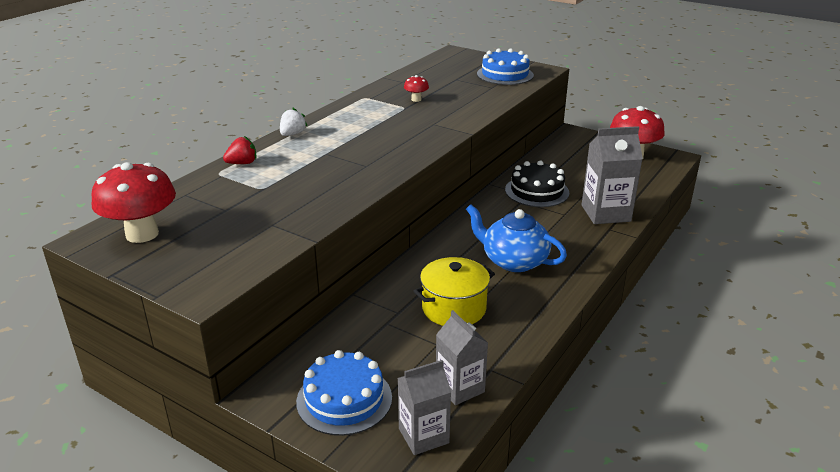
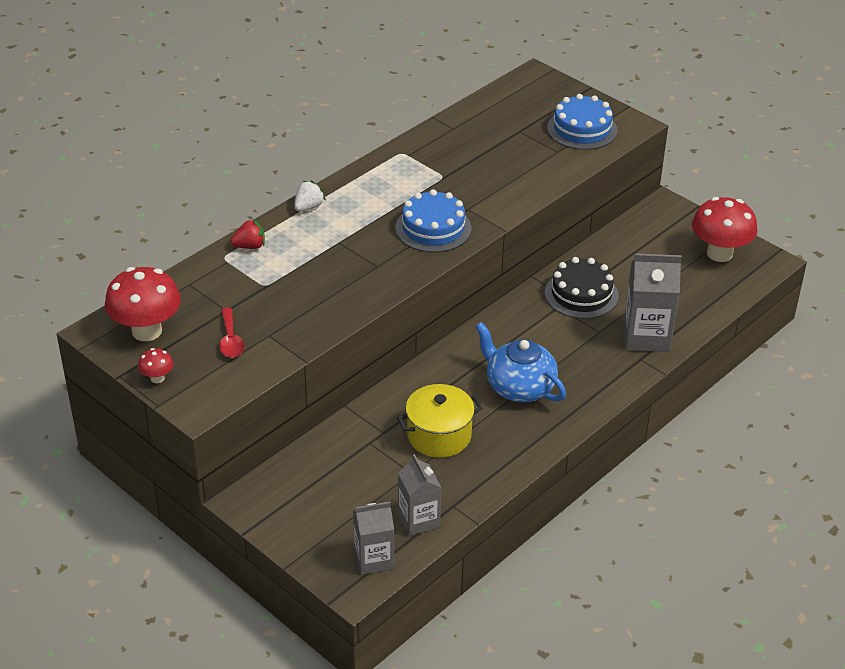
camera: 10 degrees right, 10 degrees up
(233, 232) = (230, 340): none -> red spoon
(344, 399) = (313, 515): blue cake -> blue cake (433, 228)
(416, 99) = (460, 164): red mushroom -> red mushroom (157, 378)

